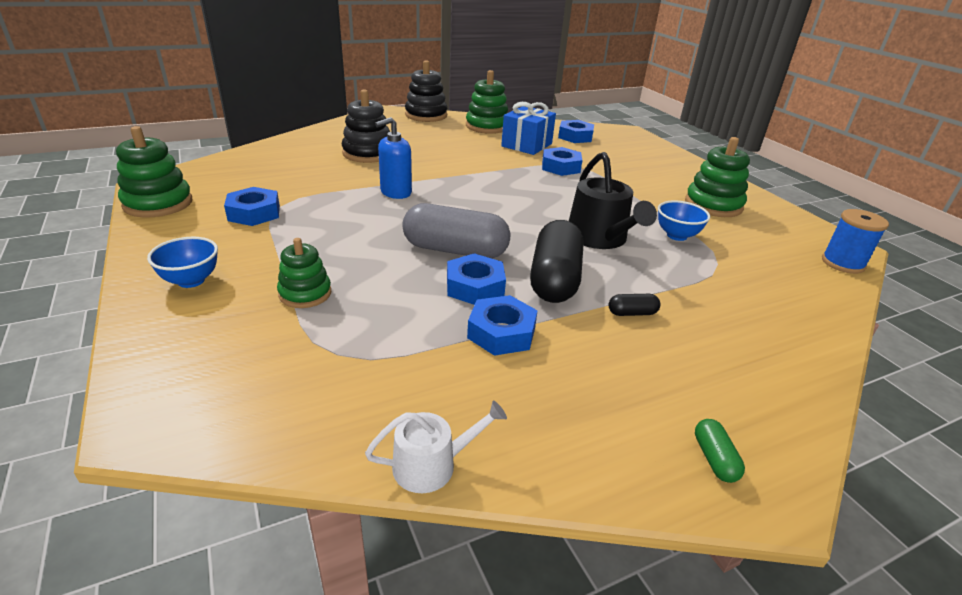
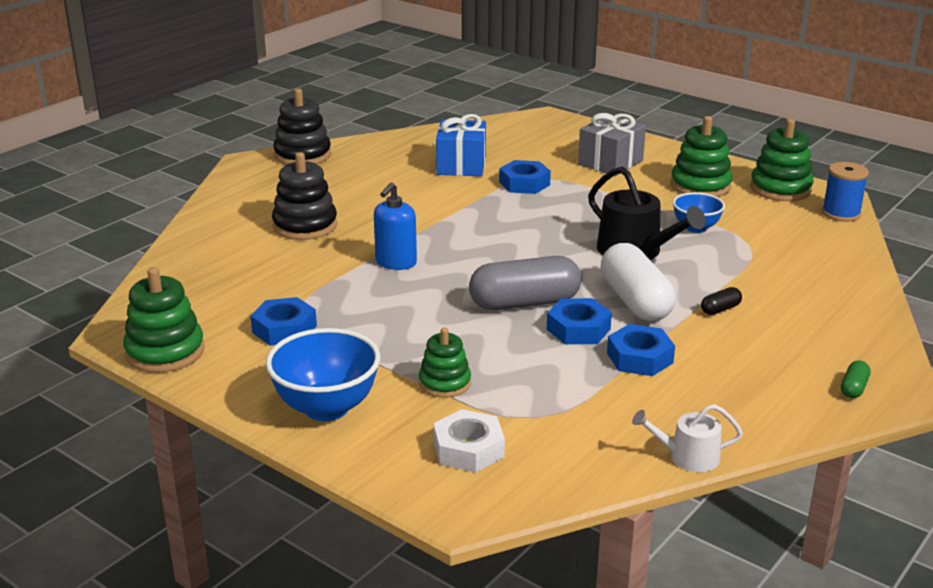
camera: 25 degrees left, 5 degrees down
(191, 281) = (326, 408): blue bowl -> blue bowl, size x1.68
(240, 362) = (468, 449): none -> white nut
(432, 465) = (688, 457): white watering can -> white watering can turned 135 degrees counterclockwise
(487, 126) = (391, 152): green stacking toy -> green stacking toy (780, 189)
(554, 279) = (635, 301): black capsule -> white capsule
(575, 137) = (499, 140): blue nut -> none
(648, 170) = (610, 162): none -> grey gift
(714, 459) = (853, 388): green capsule -> green capsule turned 60 degrees clockwise

